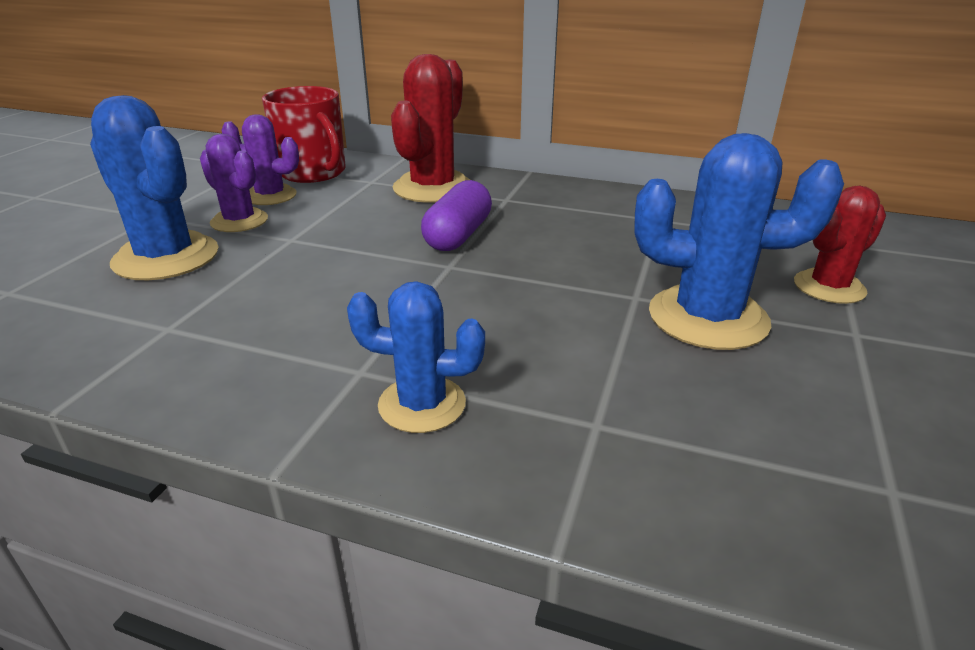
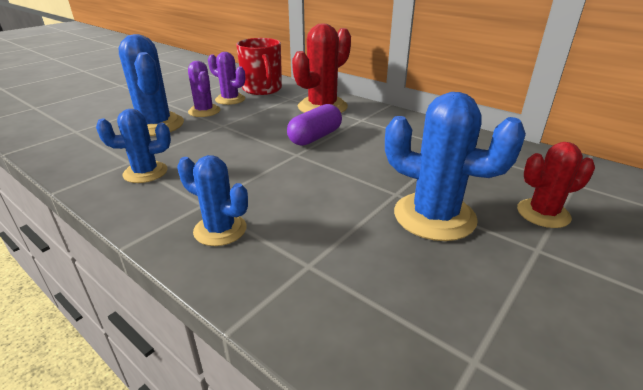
camera: 20 degrees right, 0 degrees up
(214, 340) = (145, 172): none -> blue cactus

